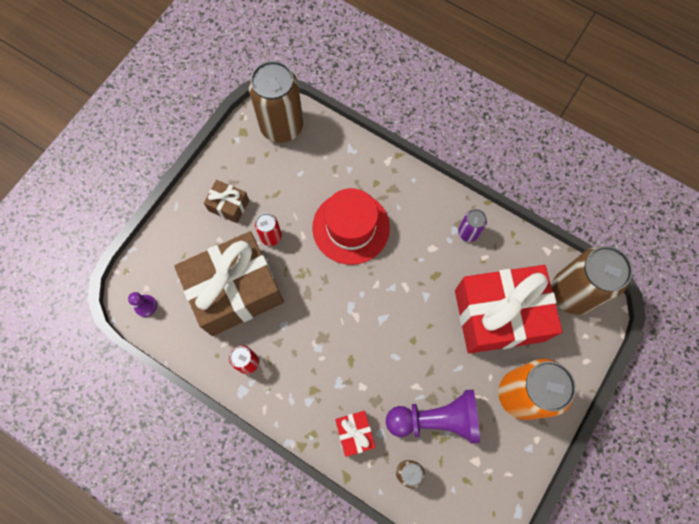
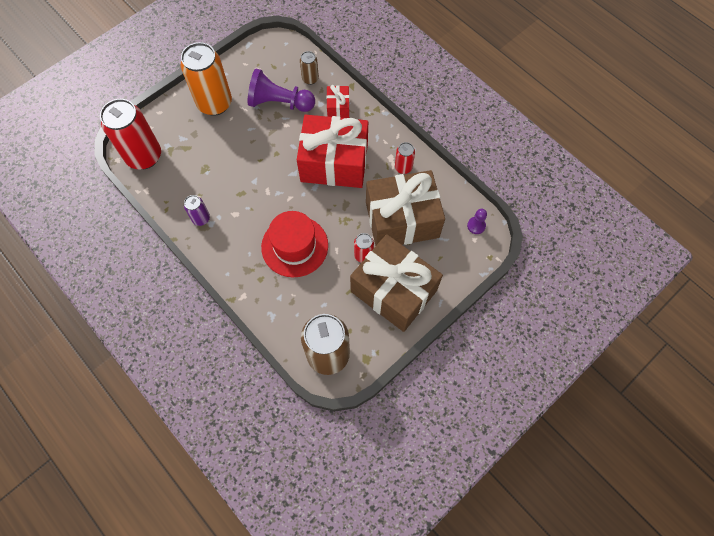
camera: 165 degrees left, 5 degrees down
(229, 205) = (393, 291): brown gift -> brown gift, size x2.29
(499, 315) = (205, 154): red gift -> red gift (334, 163)
(572, 293) = (144, 156): brown can -> red can

